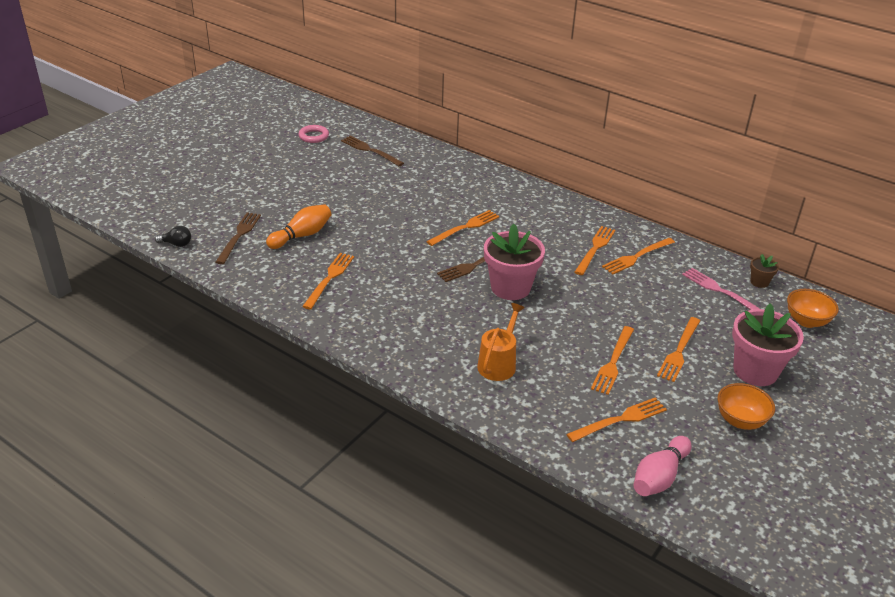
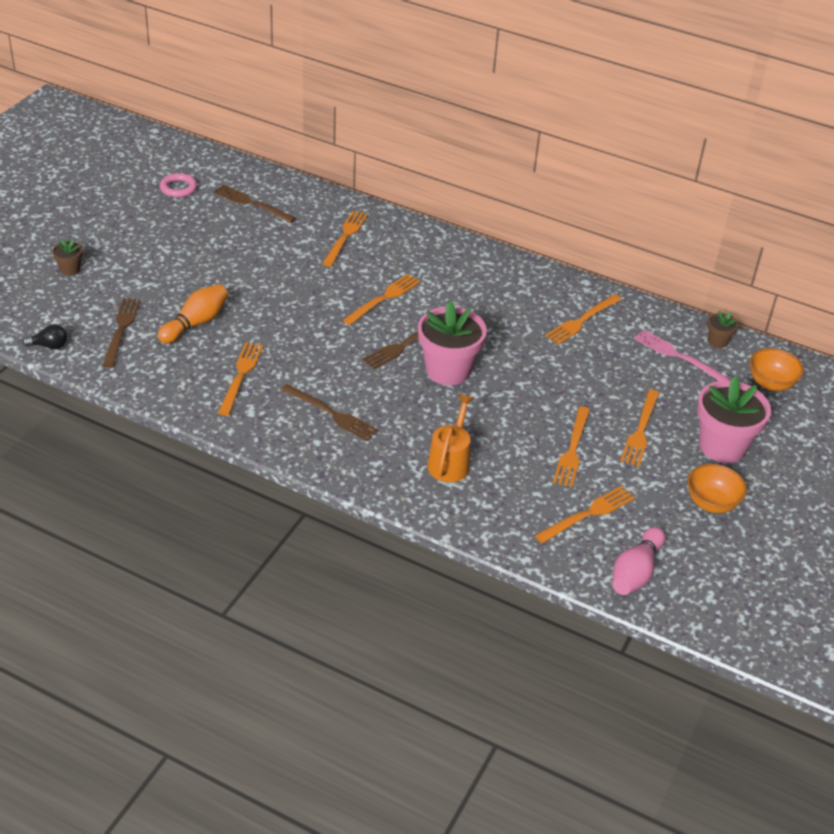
camera: 10 degrees left, 5 degrees up
(210, 189) = (70, 269): none -> brown flower pot
(400, 315) = (331, 414): none -> brown fork
(595, 249) = (535, 314): orange fork -> orange fork (345, 236)

